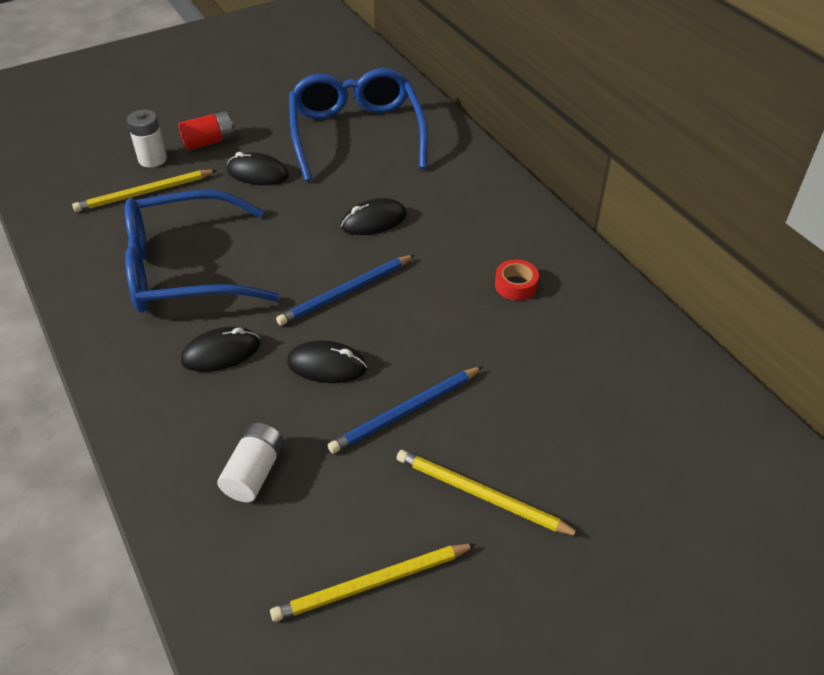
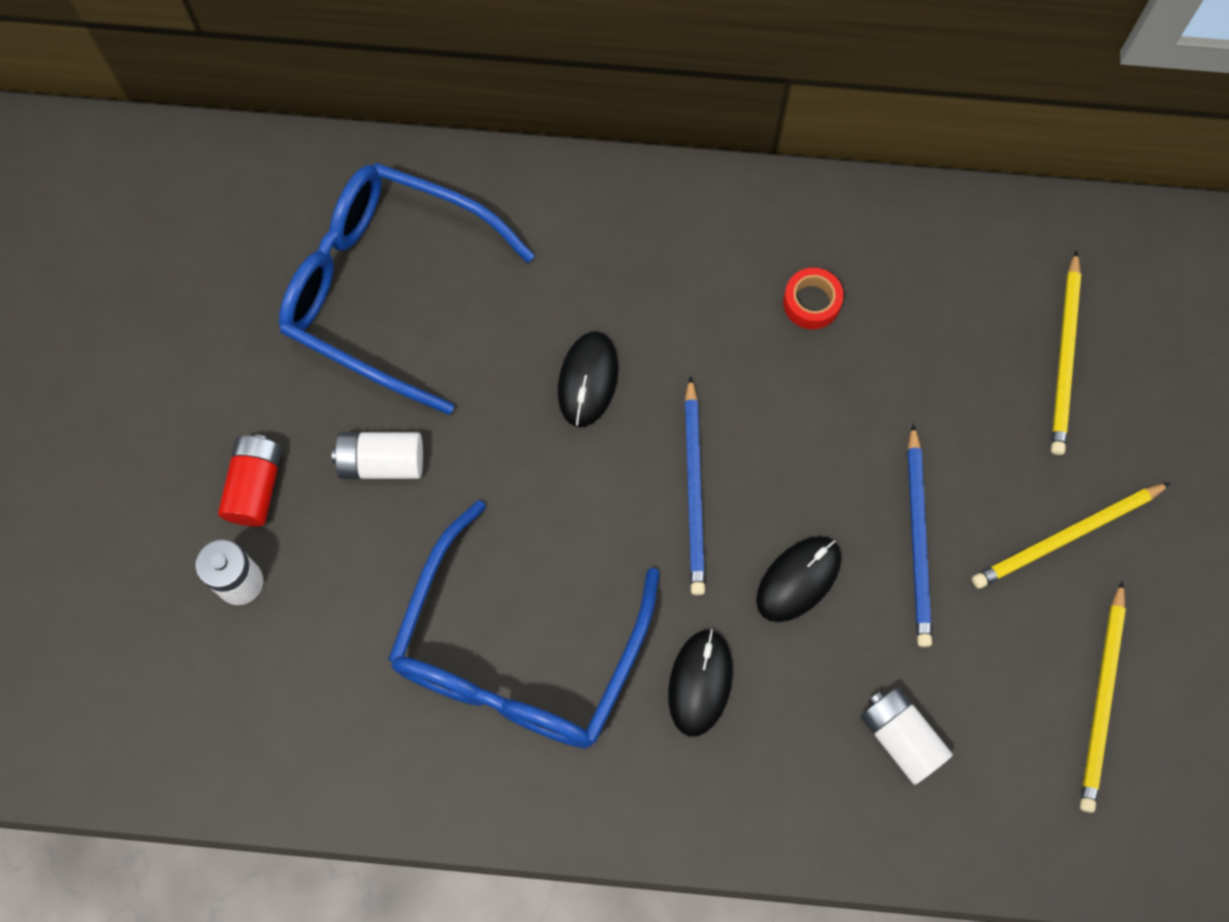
camera: 55 degrees left, 25 degrees up
(144, 193) = (315, 630): yellow pencil -> yellow pencil (1064, 357)
(257, 173) = (382, 462): black mouse -> white battery

